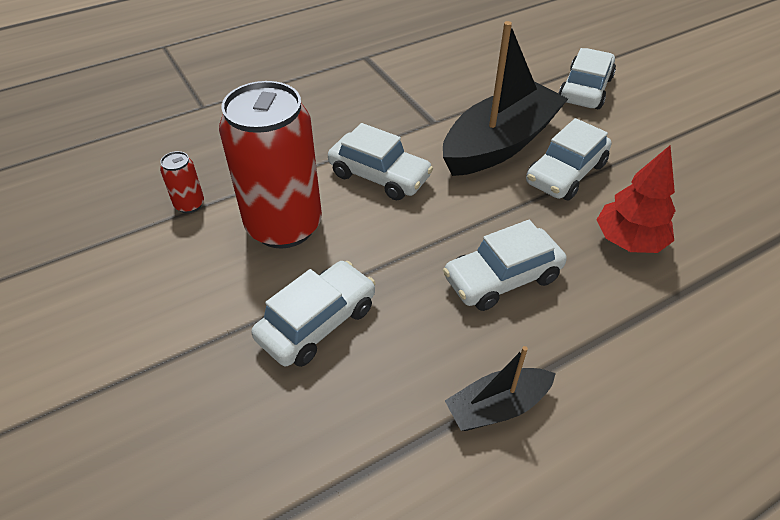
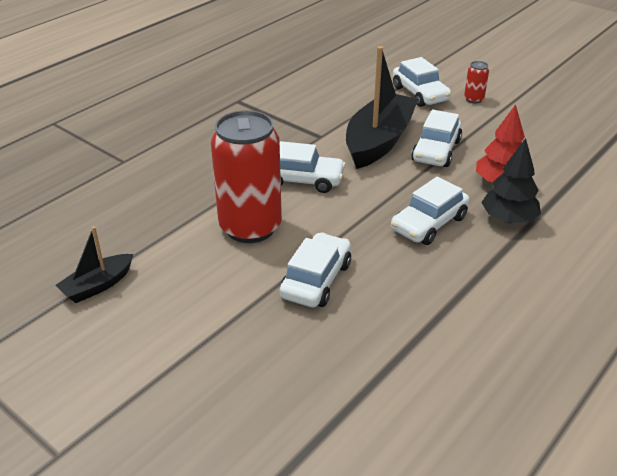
camera: 20 degrees left, 10 degrees down
(189, 204) = (163, 230): red can -> red can (473, 99)
(497, 407) = (467, 295): black boat -> black boat (98, 285)
(585, 89) = (420, 94): white car -> white car turned 150 degrees clockwise
(614, 300) = (508, 219): none -> black tree

